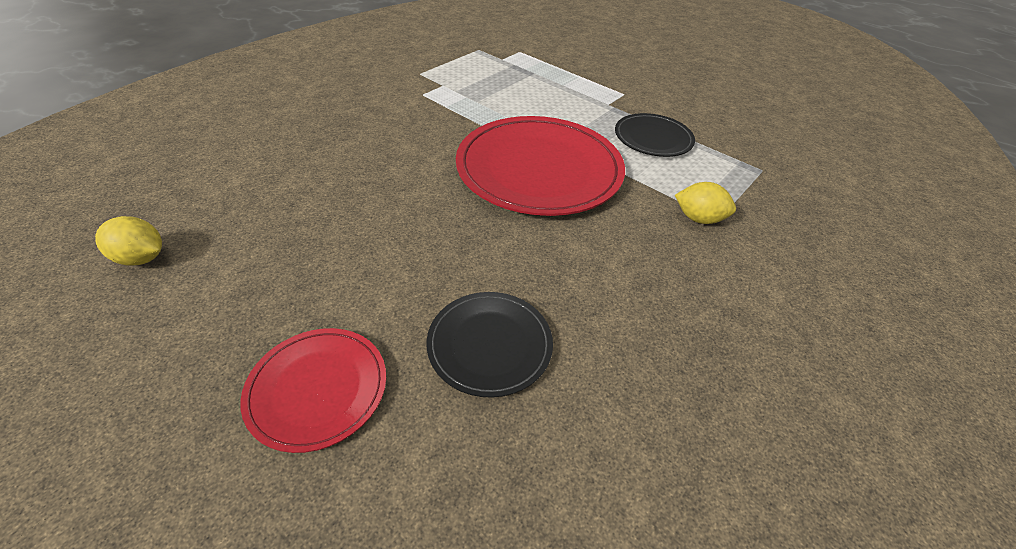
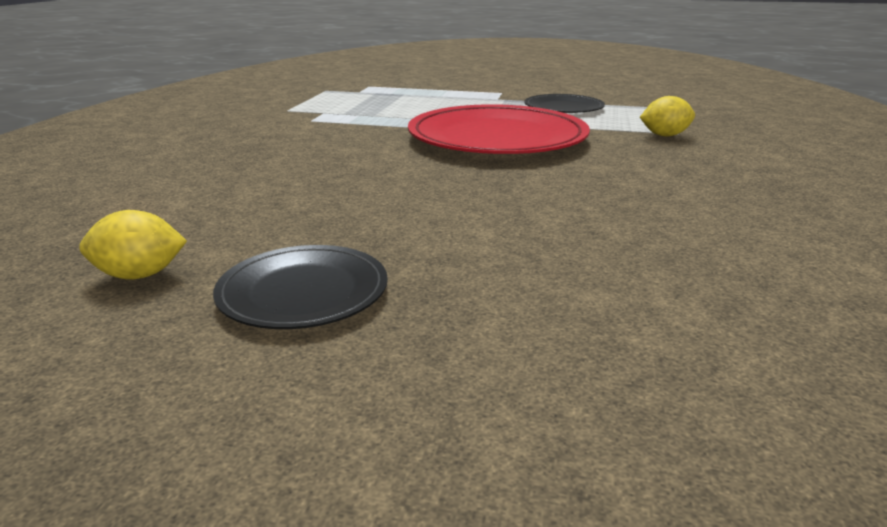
camera: 25 degrees left, 20 degrees down
(317, 389) = (506, 294): red plate -> none
(489, 345) = (618, 228): black plate -> black plate (303, 292)

